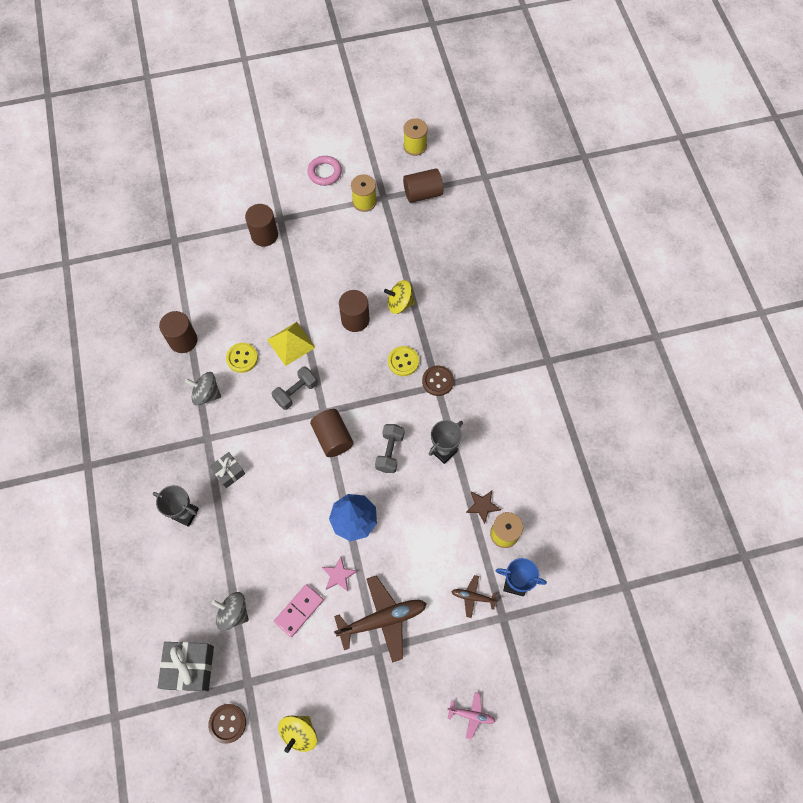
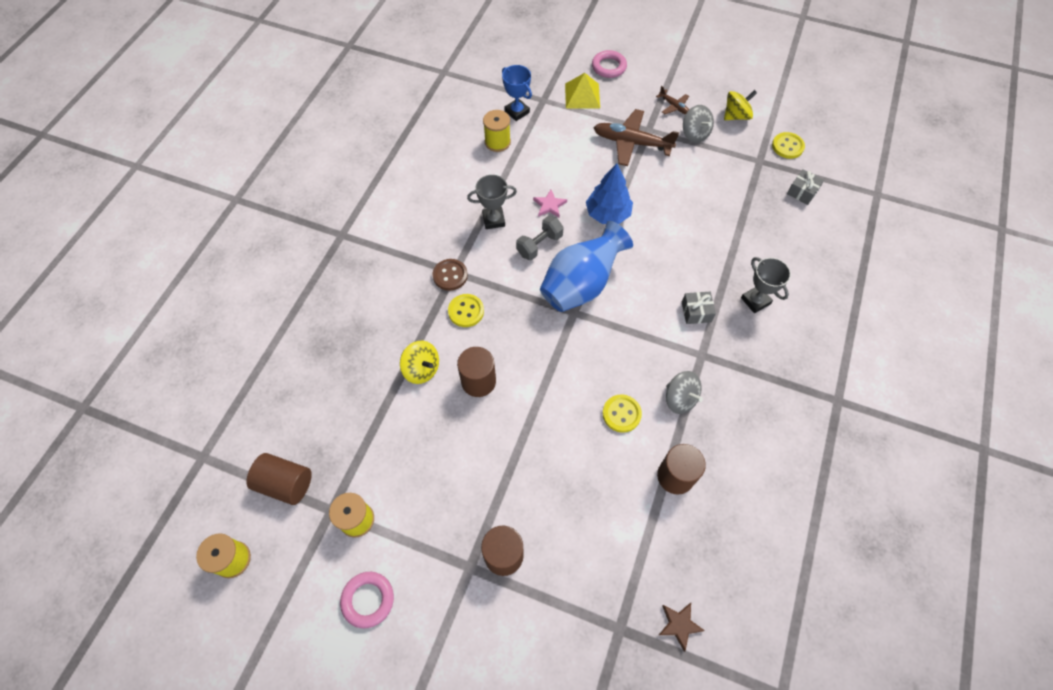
camera: 145 degrees left, 5 degrees down
(189, 667) = (802, 192): grey gift -> grey gift, size x0.60
(227, 723) = (787, 146): brown button -> yellow button
(233, 613) = (748, 207): grey spinning top -> grey spinning top (694, 134)
(291, 343) = (561, 397): yellow pyramid -> yellow pyramid (582, 95)
(296, 392) = (588, 345): grey dumbbell -> none
(299, 611) = (693, 181): pink domino -> none
(333, 438) = (581, 285): brown cylinder -> blue vase
(339, 575) = (646, 185): pink star -> pink star (549, 205)
(471, 715) = (608, 67): pink plane -> pink ring
(473, 597) = (554, 120): brown plane -> brown plane (674, 106)
(482, 506) = (497, 167): brown star -> brown star (679, 625)

